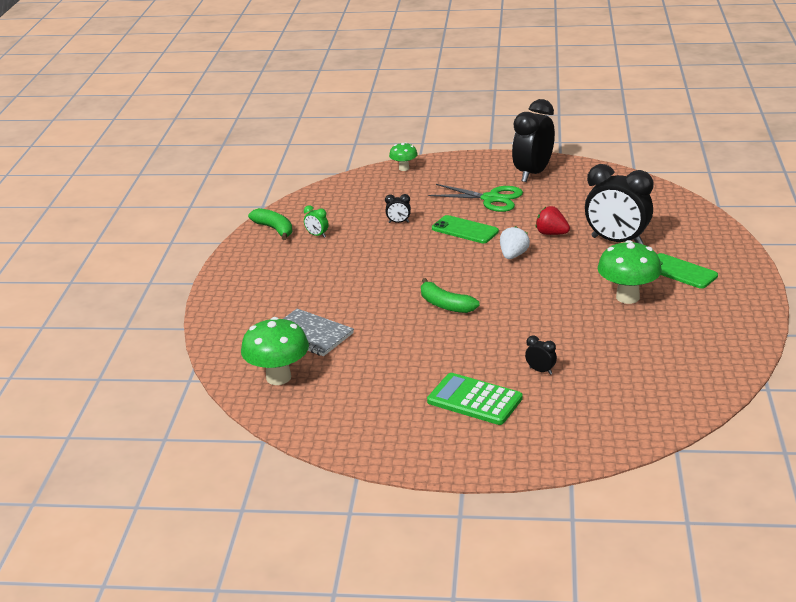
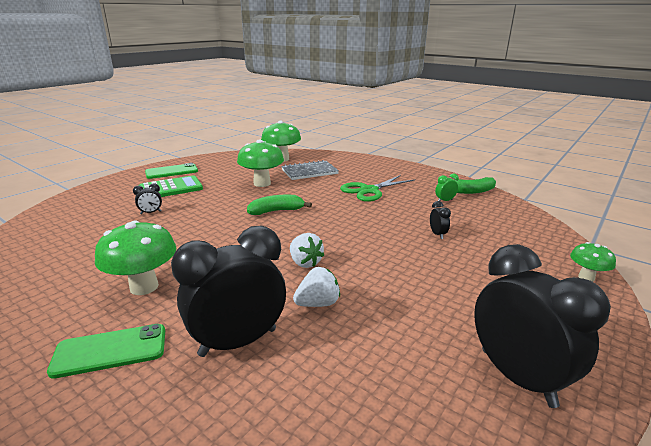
camera: 120 degrees right, 5 degrees down
(386, 347) = (262, 183): none -> green mushroom
(398, 222) = (437, 234): black clock -> black clock turned 135 degrees clockwise
(465, 230) = (386, 258): green phone -> green phone (171, 171)
(491, 199) = (450, 302): green scissors -> green scissors (369, 190)
(551, 234) = (318, 303): red strawberry -> white strawberry

